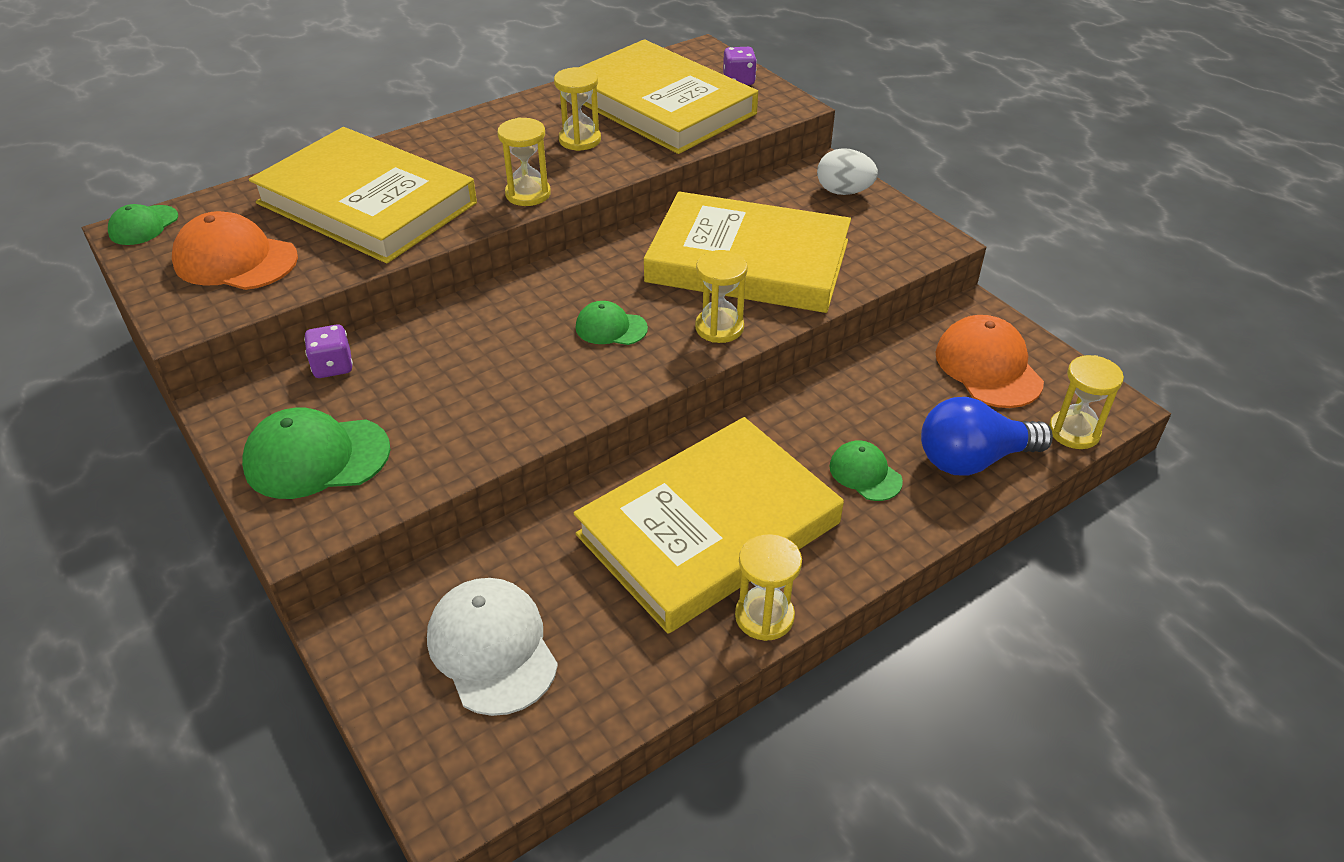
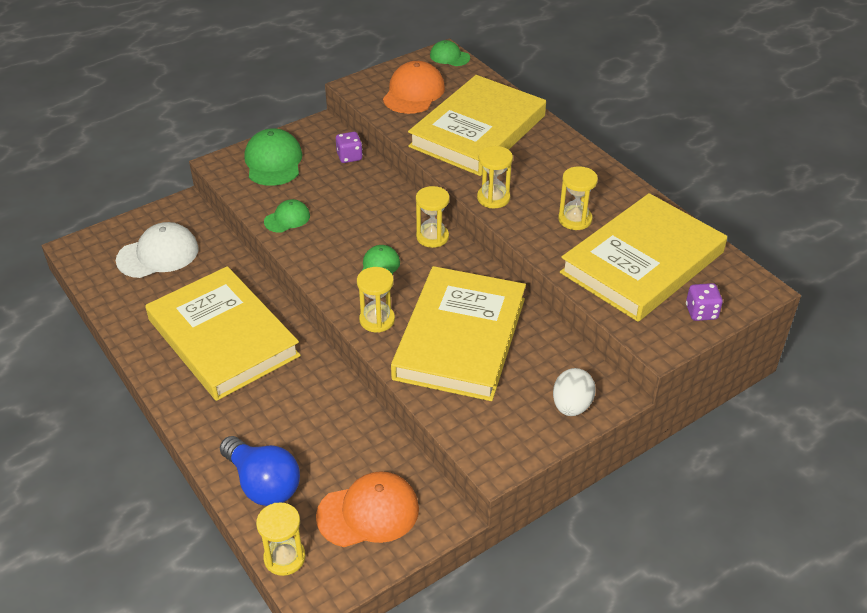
camera: 90 degrees right, 0 degrees up
(764, 616) = (150, 360): yellow hourglass -> yellow hourglass (432, 237)
(865, 473) = (258, 418): green cap -> green cap (287, 218)
(973, 459) = (263, 484): blue light bulb -> blue light bulb turned 150 degrees clockwise

